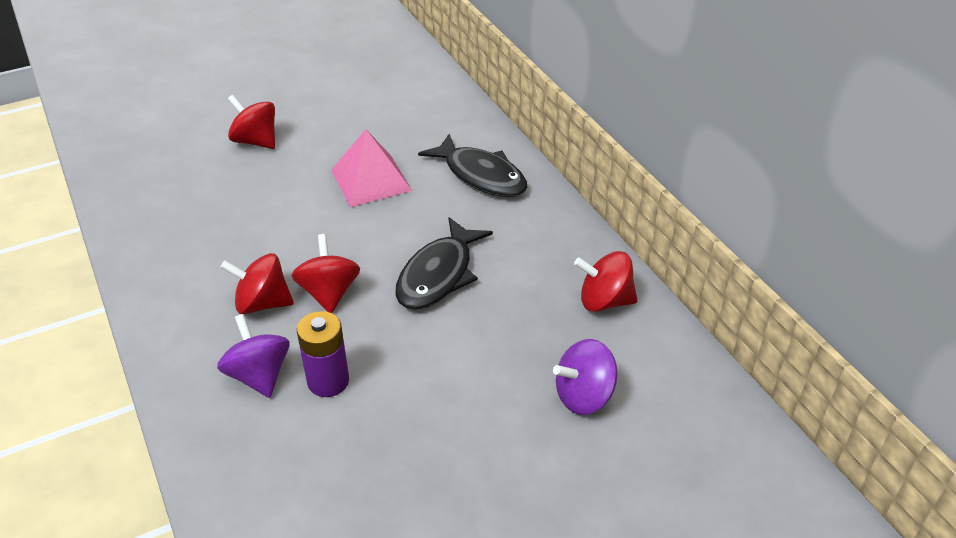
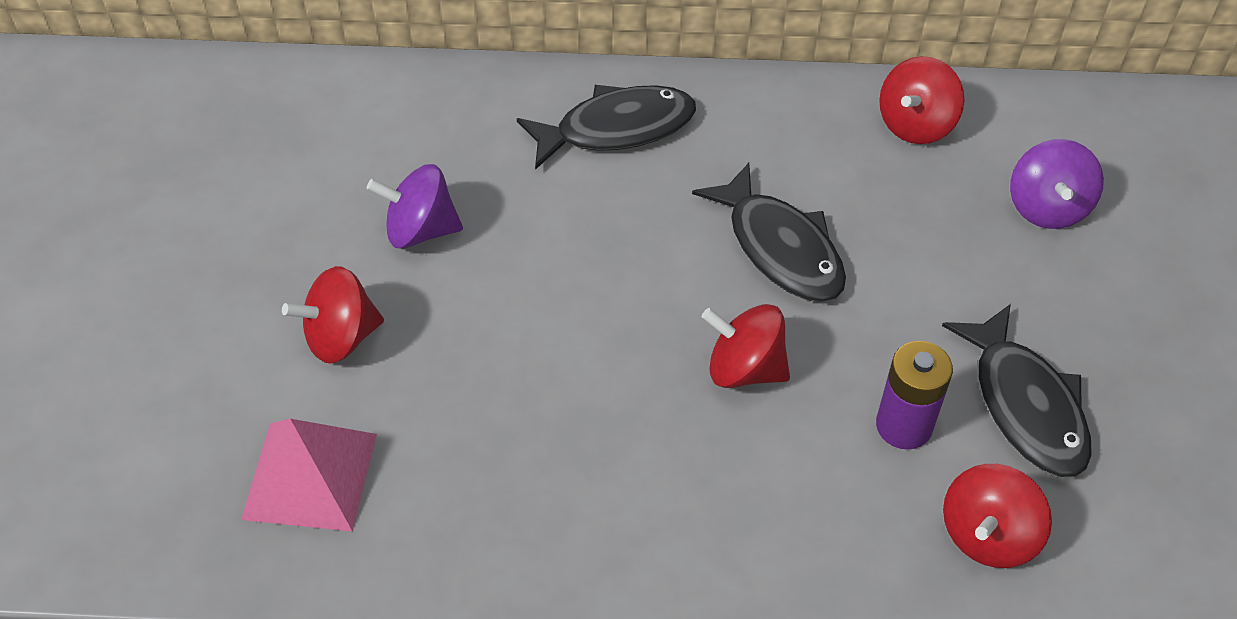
camera: 60 degrees left, 10 degrees up
(259, 375) = (854, 494): purple spinning top -> purple spinning top (420, 230)
(262, 303) = (720, 447): red spinning top -> red spinning top (988, 535)
(370, 180) = (541, 241): pink pyramid -> pink pyramid (310, 476)
(385, 440) = (1025, 405): none -> black fish

